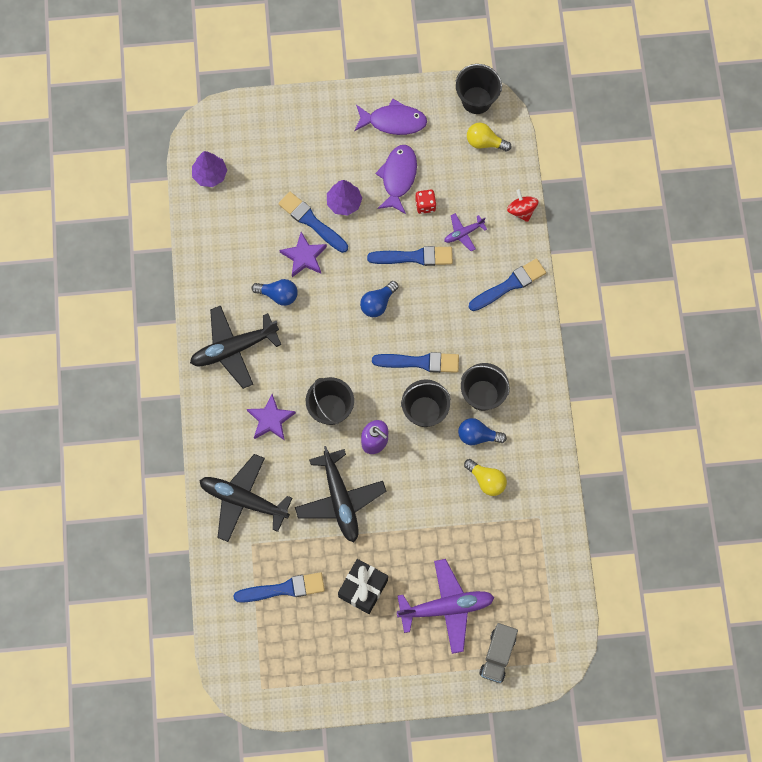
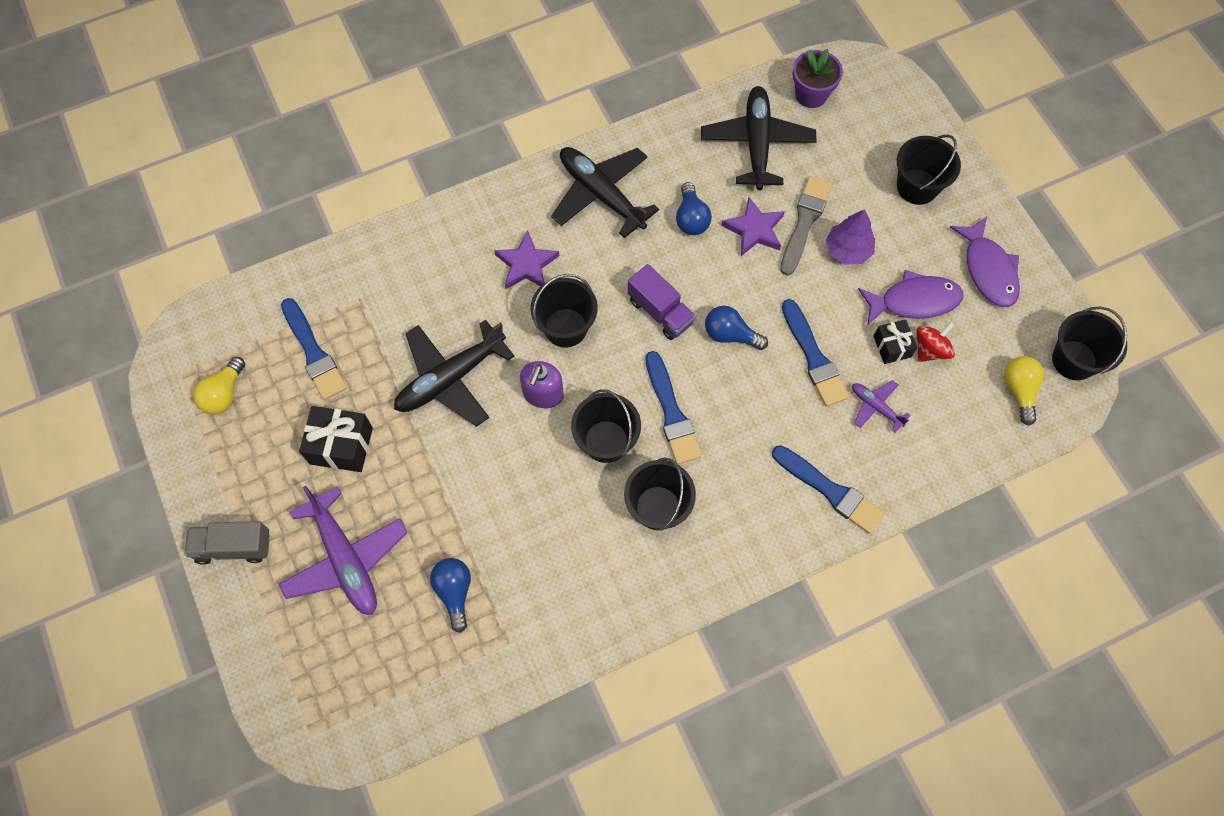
camera: 70 degrees right, 5 degrees down
(210, 175) = (811, 94): purple tree -> purple flower pot
(243, 500) = (413, 269): black plane -> black plane (757, 143)
(311, 221) = (804, 222): blue brush -> grey brush
(313, 137) = (917, 187): none -> black bucket
(343, 342) = (660, 312): none -> purple truck
(425, 205) = (892, 346): red dice -> black gift
(478, 436) = (598, 520): blue light bulb -> blue light bulb (454, 592)
(486, 480) = (539, 553): yellow light bulb -> yellow light bulb (224, 394)
(497, 655) = (298, 650): grey truck -> grey truck (233, 547)
(521, 210) = (945, 471): red spinning top -> red spinning top (930, 349)

